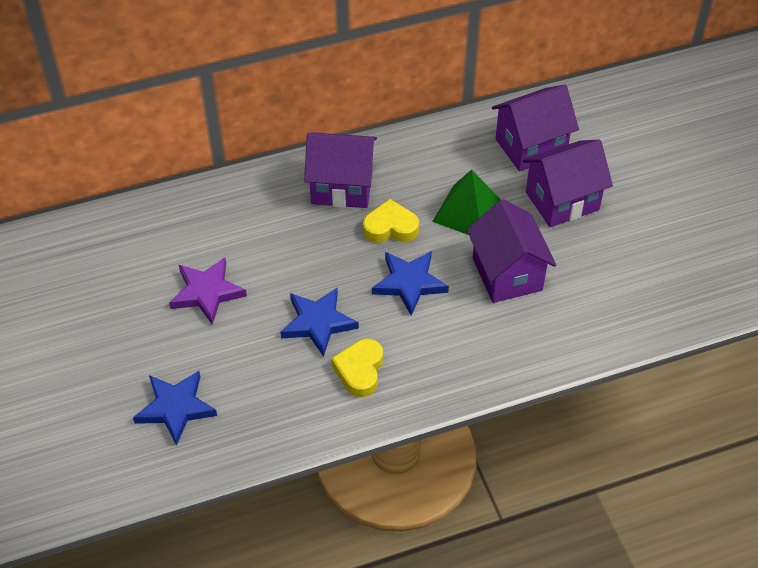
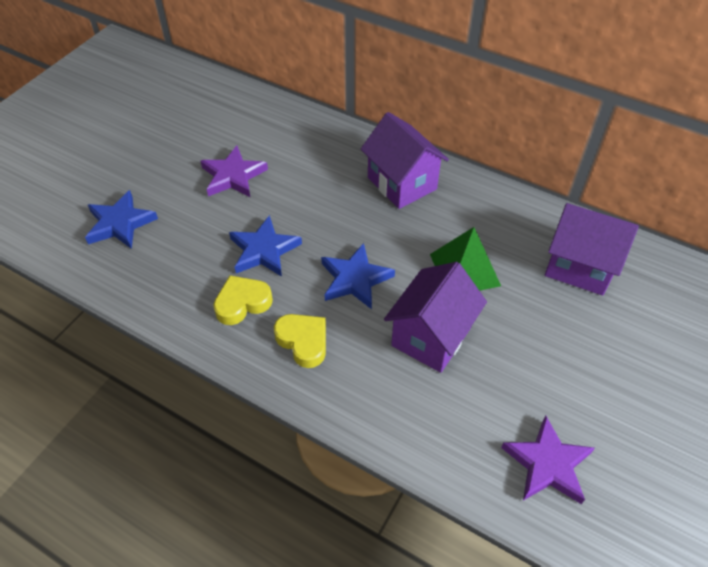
camera: 50 degrees right, 0 degrees up
(390, 227) = (396, 234): yellow heart -> yellow heart (303, 342)
(562, 201) = (550, 325): purple house -> none
(662, 284) = (547, 464): none -> purple star

